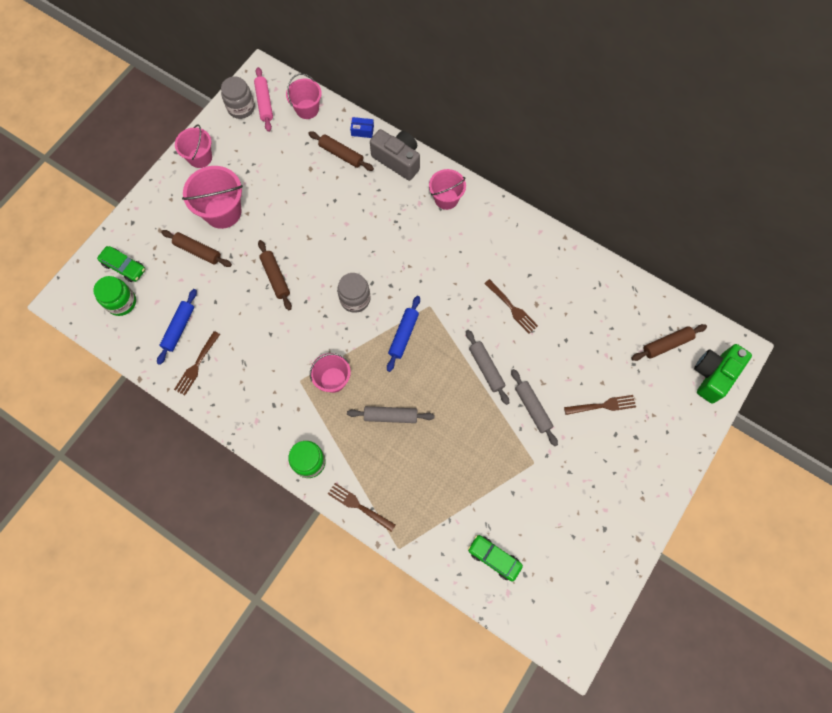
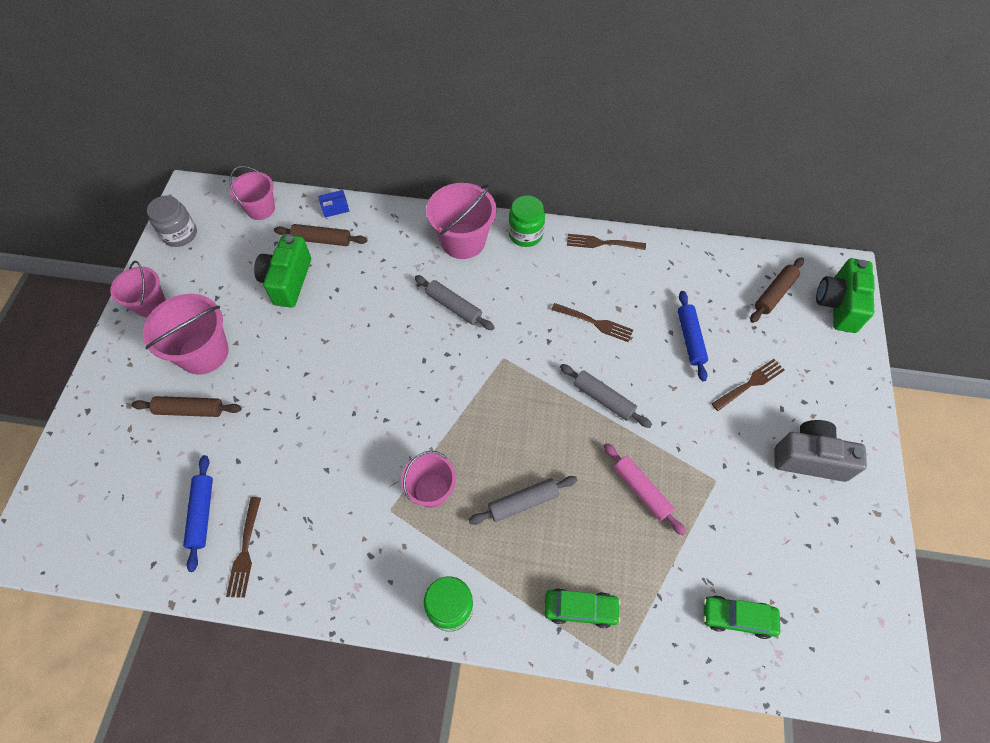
camera: 25 degrees left, 10 degrees down
(121, 302) = (108, 514): green jar -> green jar (525, 234)
(124, 267) = (95, 468): green car -> green car (580, 609)
(264, 103) = (207, 220): pink rolling pin -> pink rolling pin (641, 490)
(275, 277) = (303, 401): brown rolling pin -> none
(302, 179) = (288, 281): none -> green camera
(355, 299) = (413, 386): grey jar -> none
(359, 506) = (542, 634): brown fork -> brown fork (602, 243)
(397, 160) = (389, 223): grey camera -> grey camera (809, 458)
(403, 335) = (490, 402): blue rolling pin -> blue rolling pin (690, 339)
(446, 199) = (463, 241): pink bucket -> pink bucket, size x1.54
(532, 408) = (679, 420): grey rolling pin -> grey rolling pin (454, 307)

